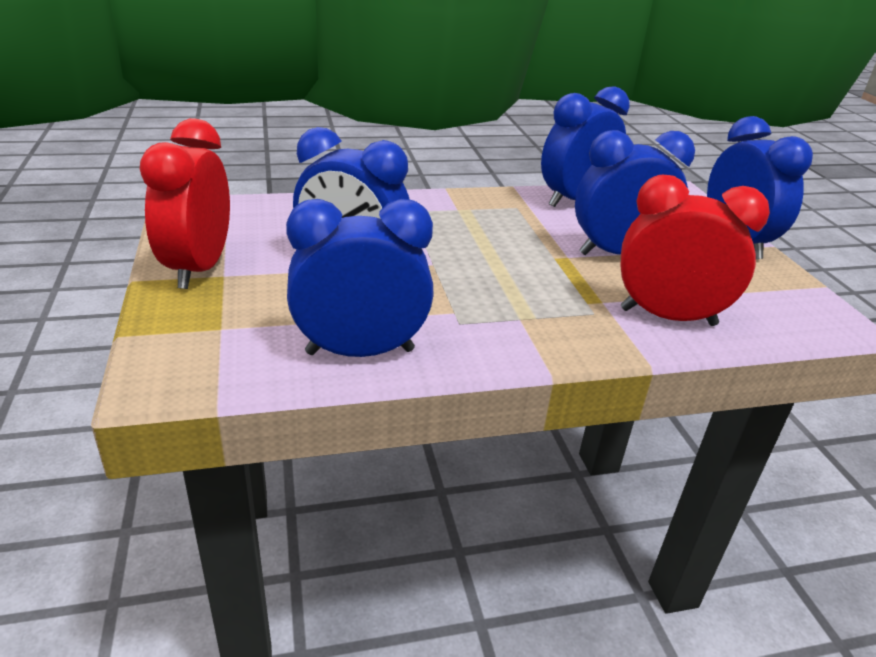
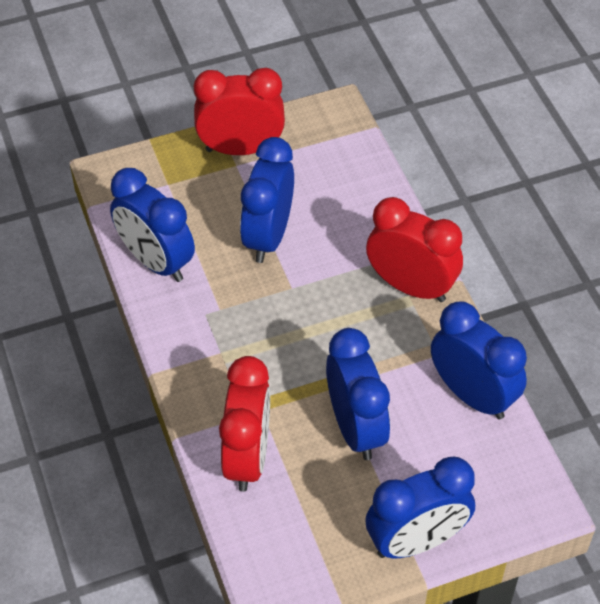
camera: 85 degrees right, 20 degrees up
(360, 351) = (156, 261): blue clock -> blue clock turned 150 degrees clockwise
(448, 206) = (411, 286): none -> red clock

